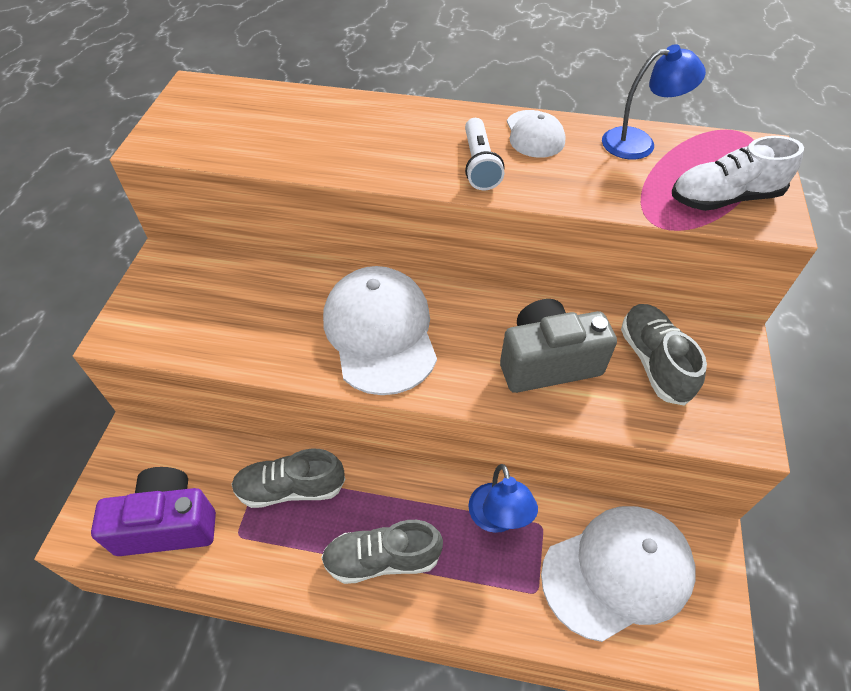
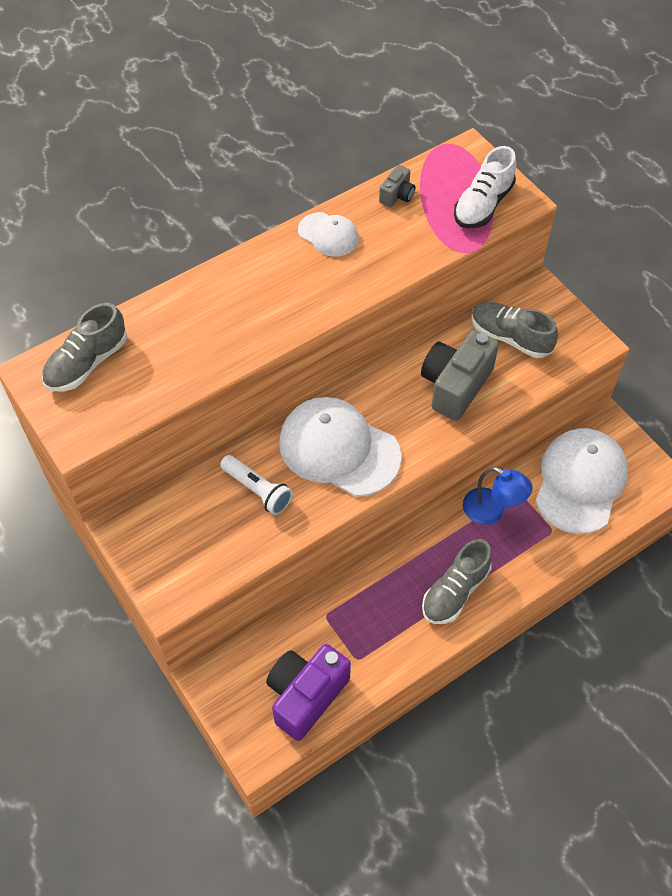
camera: 45 degrees left, 5 degrees up
(290, 488) = (354, 605): grey shoe -> grey shoe (87, 363)
(479, 165) = (322, 284): white flashlight -> white flashlight (257, 490)
(639, 143) = (397, 196): blue lamp -> grey camera

